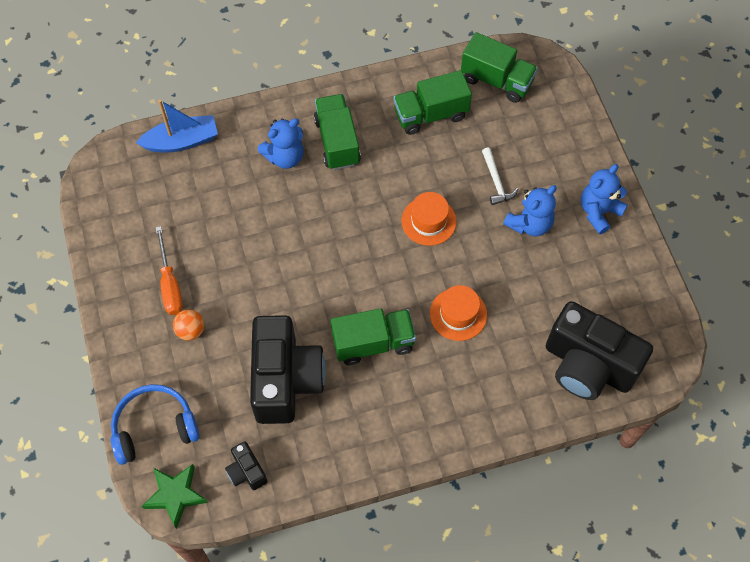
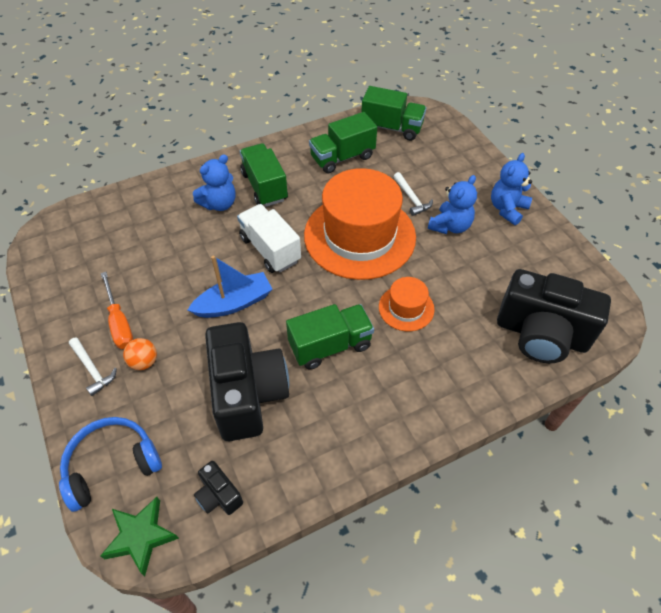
camera: 10 degrees left, 10 degrees down
(141, 330) = (92, 369): none -> white hammer
(182, 141) = (122, 204): blue boat -> blue boat (234, 303)
(331, 223) = (270, 249): none -> white truck
(428, 221) = (359, 236): orange hat -> orange hat, size x2.19

